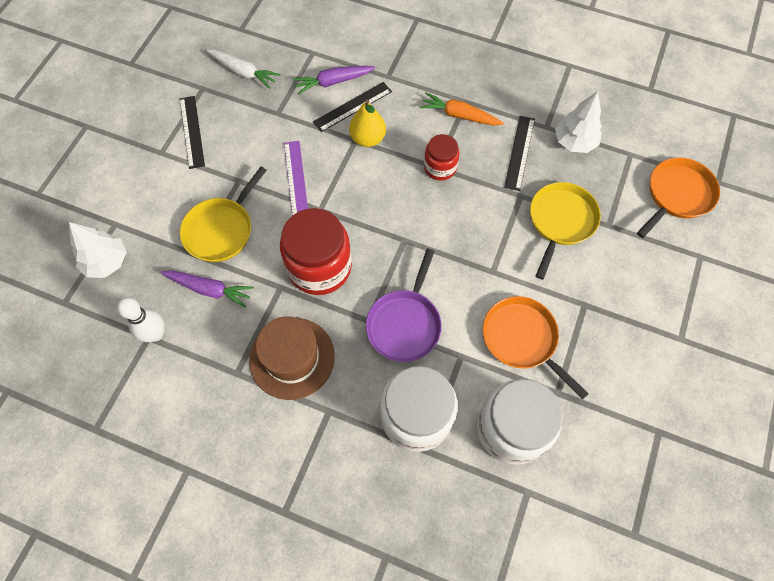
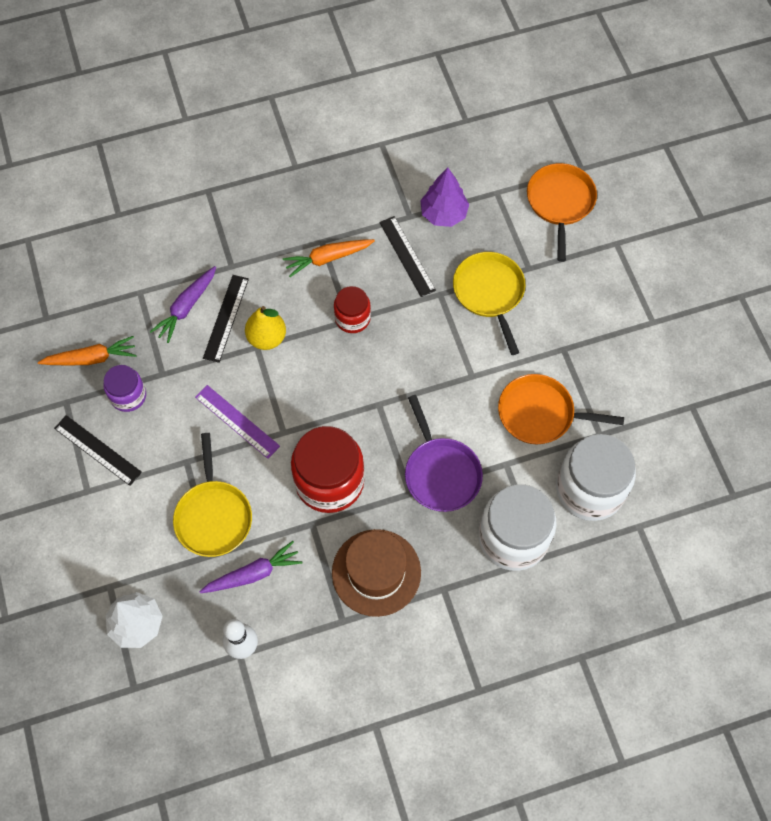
camera: 40 degrees left, 0 degrees up
(243, 72) = (91, 358): white carrot -> orange carrot
(243, 111) = (128, 396): none -> purple jar
(574, 142) = (443, 214): white tree -> purple tree

